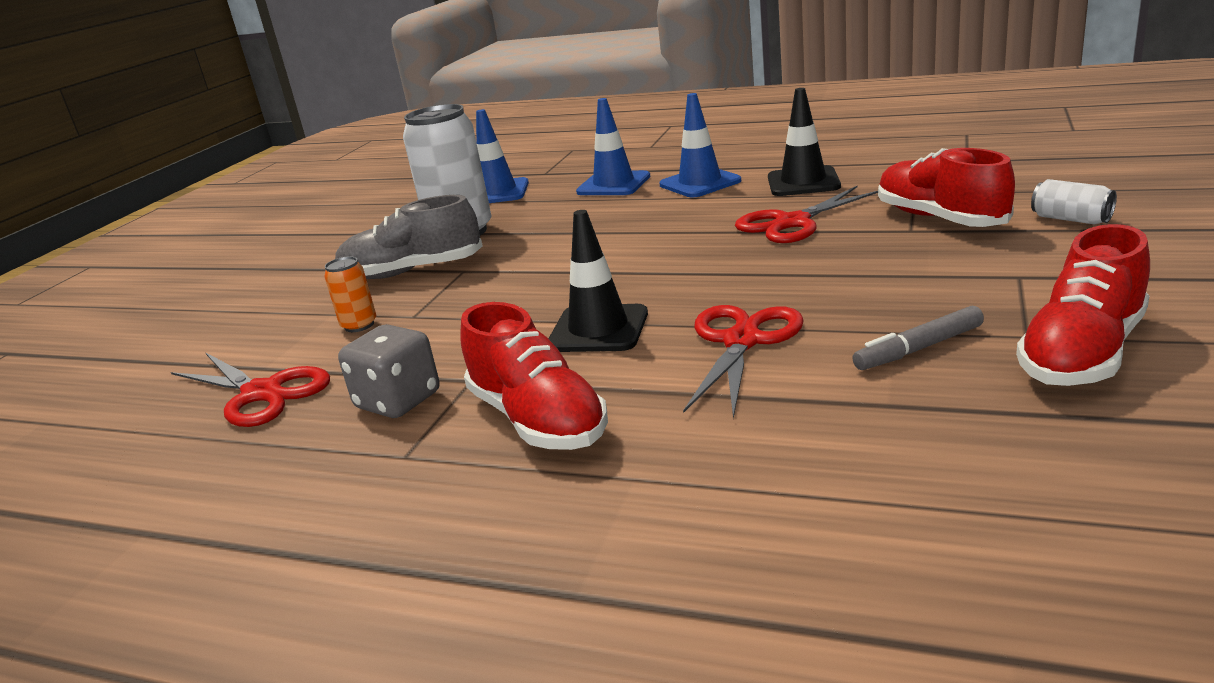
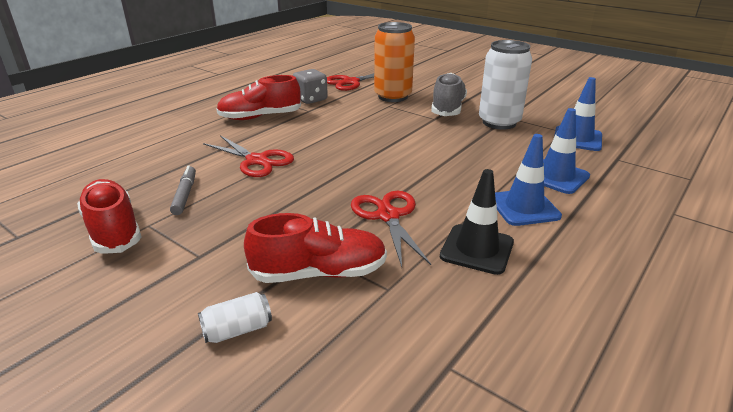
camera: 105 degrees right, 5 degrees up
(359, 325) = (393, 96): orange can -> orange can, size x2.19
(598, 329) = (316, 136): black traffic cone -> none

